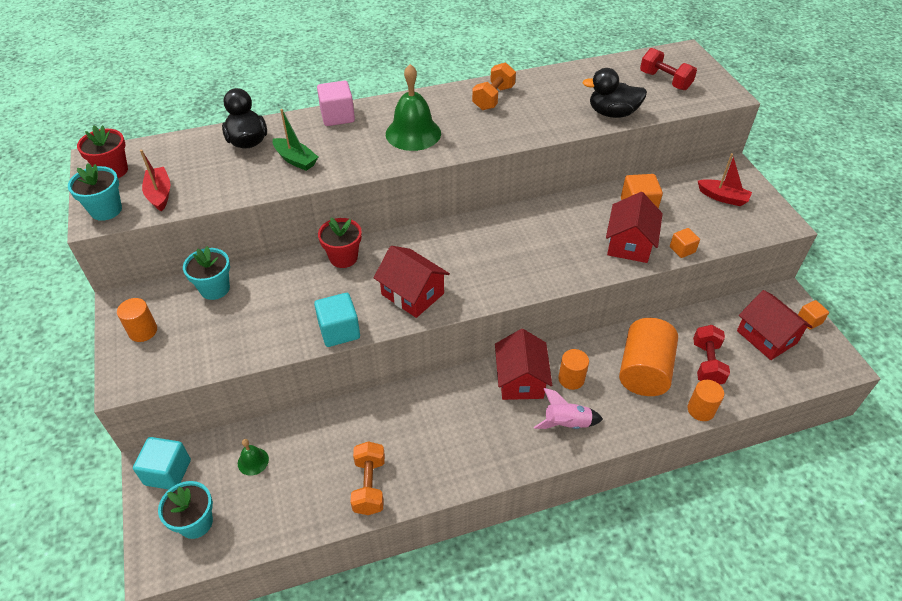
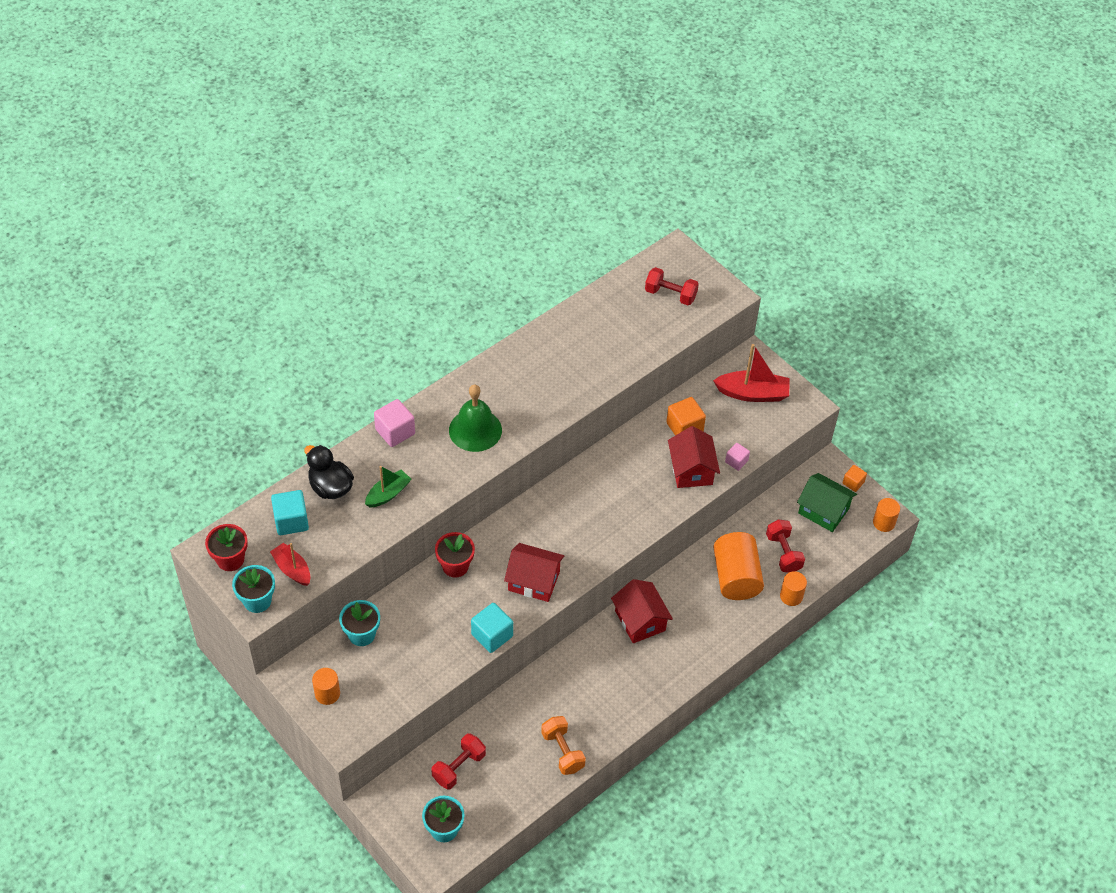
camera: 25 degrees left, 5 degrees up
(168, 472) = (395, 801): turquoise cube -> turquoise cube (291, 521)
(253, 461) = (459, 767): green bell -> red dumbbell
(296, 160) = (388, 494): green boat -> green boat turned 60 degrees counterclockwise
(493, 98) = (526, 364): orange dumbbell -> none
(566, 423) = (692, 645): pink rocket -> none
(571, 379) = (680, 605): orange cylinder -> orange cylinder (883, 522)
(612, 113) = (639, 350): black duck -> none
(682, 249) = (736, 461): orange cube -> pink cube
(723, 197) = (752, 393): red boat -> red boat, size x1.54
(766, 337) = (823, 511): red house -> green house

